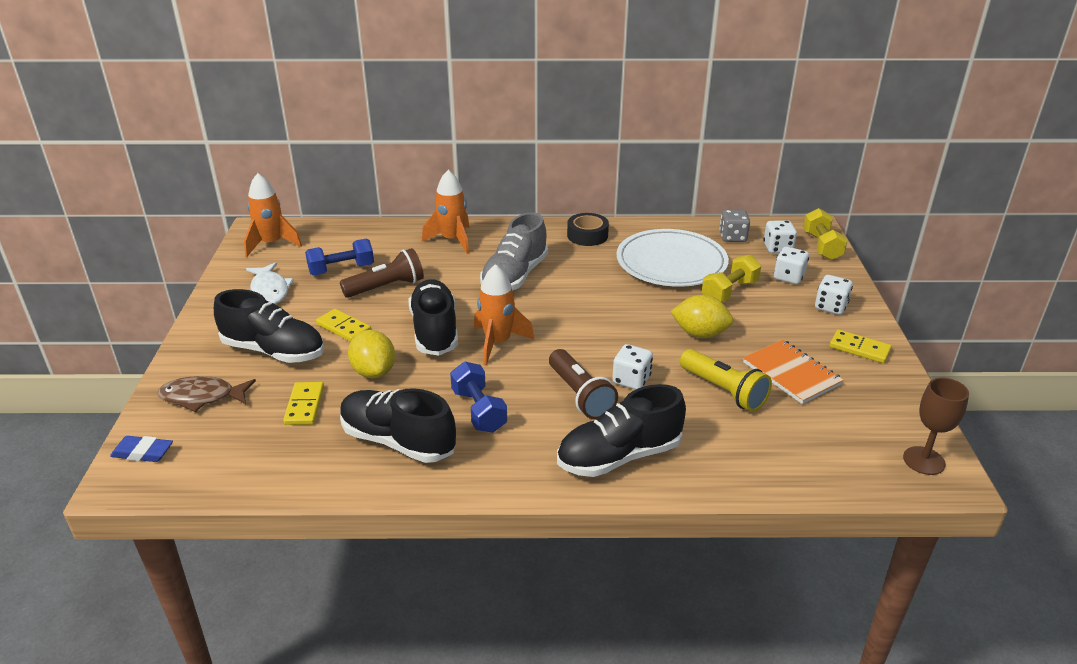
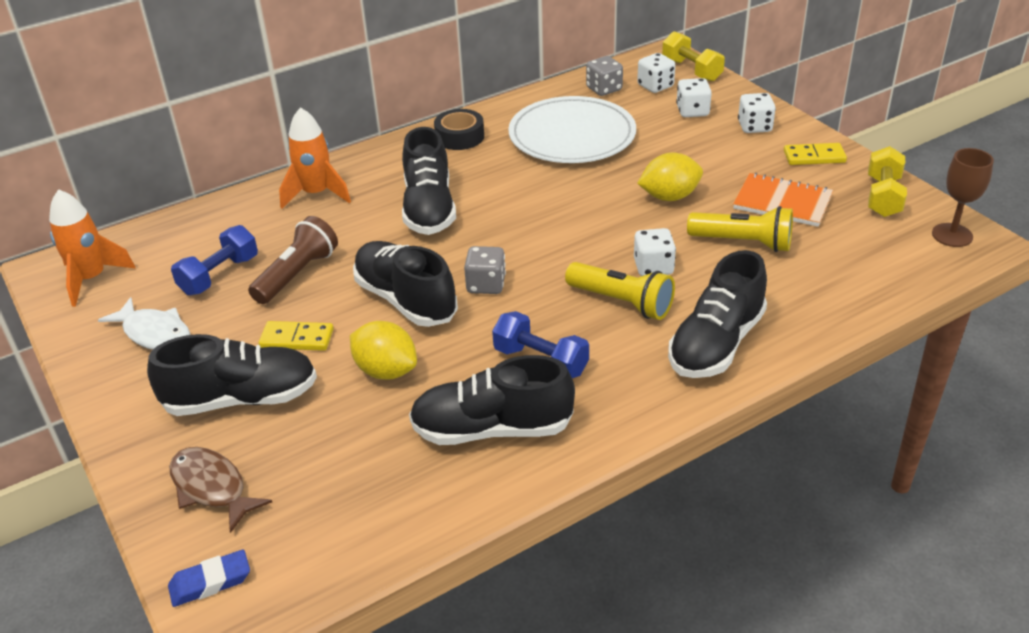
camera: 30 degrees left, 5 degrees up
(202, 397) = (212, 488): brown fish -> brown fish turned 75 degrees clockwise
(305, 406) = (348, 441): yellow domino -> none
(497, 343) = (486, 285): orange rocket -> grey dice
(514, 276) = (429, 208): grey shoe -> black shoe
(580, 395) = (622, 302): brown flashlight -> yellow flashlight
(729, 292) = (654, 145): yellow dumbbell -> yellow dumbbell (883, 197)

